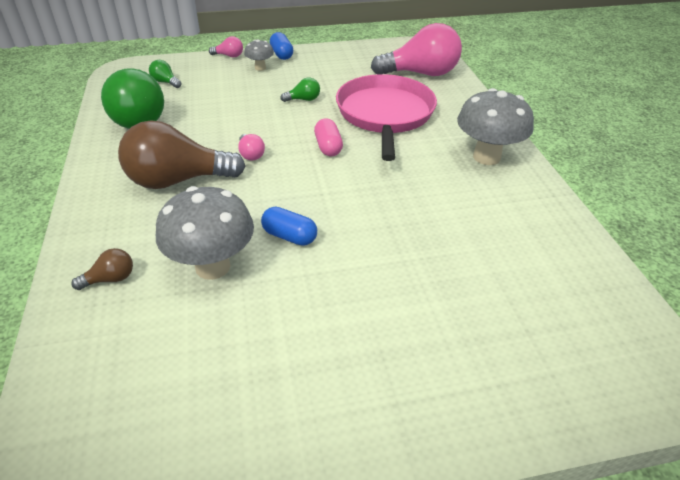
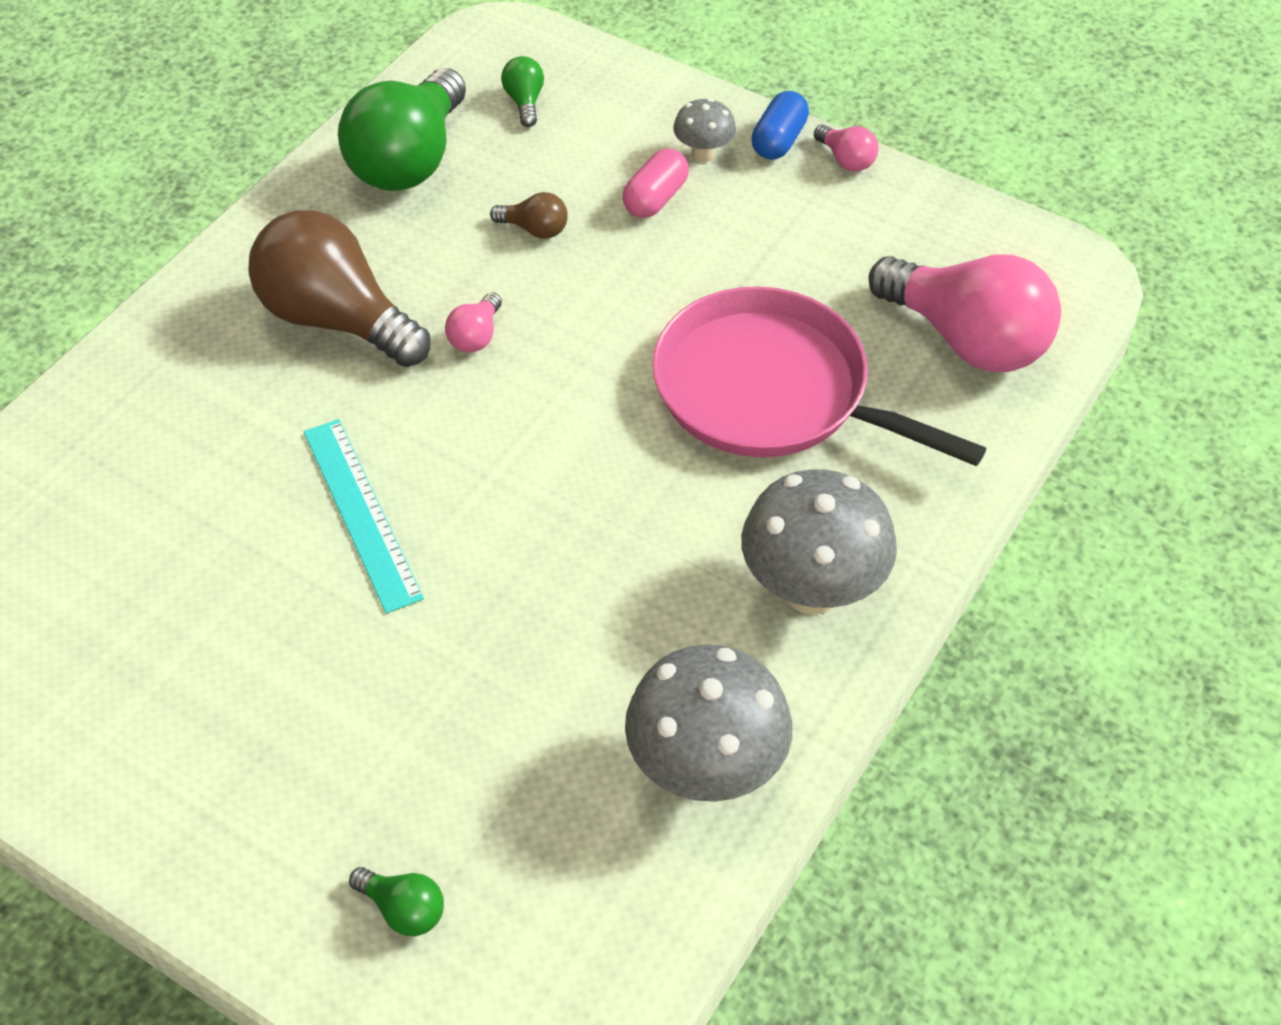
camera: 45 degrees right, 10 degrees up
(110, 279) = (117, 423): brown light bulb -> brown light bulb (535, 229)
(212, 266) = (230, 489): grey mushroom -> grey mushroom (705, 769)
(229, 56) = (688, 93): pink light bulb -> pink light bulb (846, 160)
(289, 236) = (361, 513): blue capsule -> turquoise ruler
(303, 99) = (683, 272): green light bulb -> green light bulb (403, 909)
(328, 147) = (597, 397): pink capsule -> pink capsule (655, 198)
(385, 114) = (771, 391): pink pan -> pink pan turned 105 degrees counterclockwise

